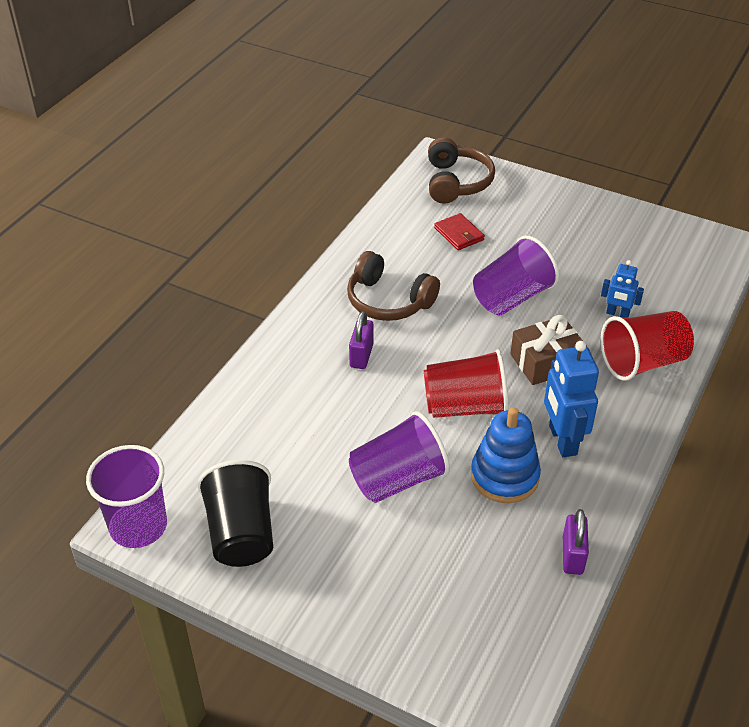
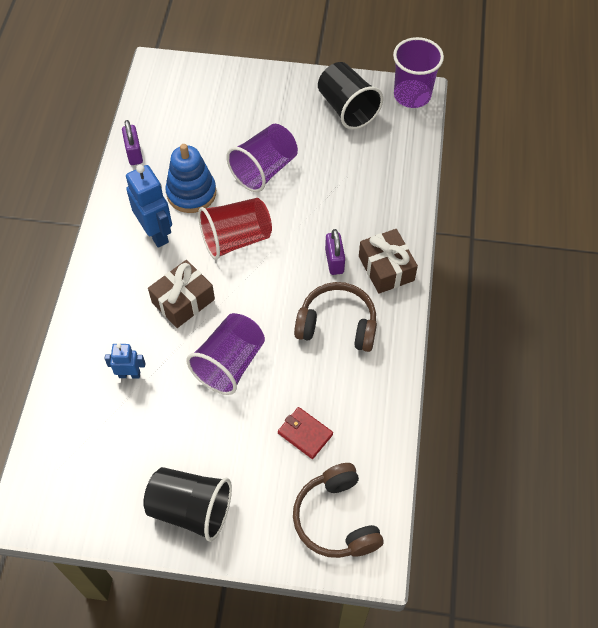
camera: 160 degrees right, 15 degrees up
(309, 334) = (386, 268): none -> brown gift
(577, 213) = (191, 509): none -> black cup
(642, 362) = (102, 325): red cup -> none

